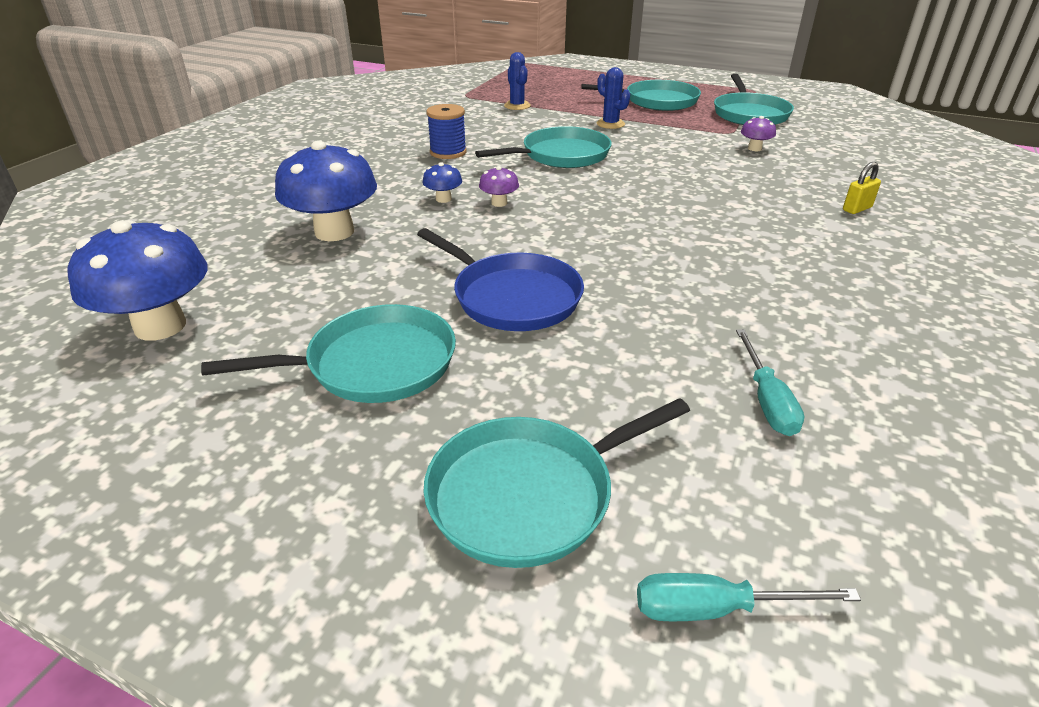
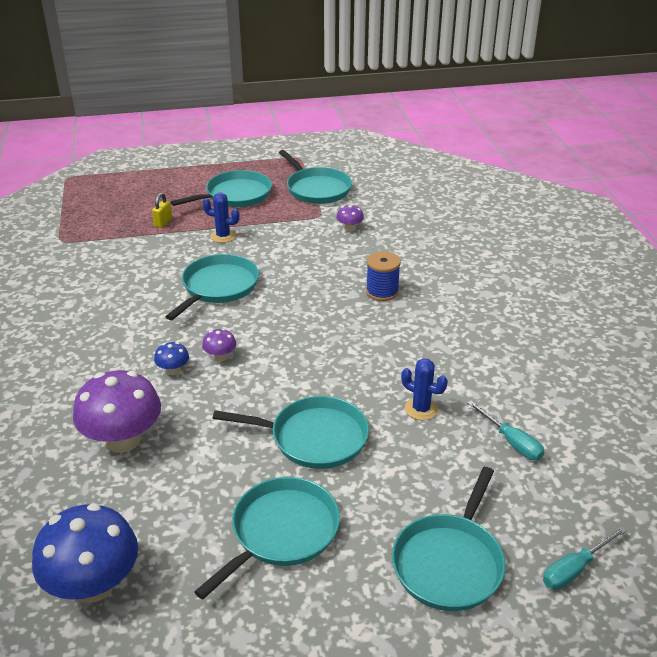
camera: 35 degrees left, 0 degrees up
(334, 232) = (123, 440): blue mushroom -> purple mushroom
(448, 152) = (122, 318): blue spool -> blue spool (382, 292)
(512, 297) = (314, 438): blue pan -> turquoise pan
(517, 106) = (123, 239): blue cactus -> blue cactus (421, 409)
(857, 209) = (454, 267): yellow padlock -> yellow padlock (163, 222)

